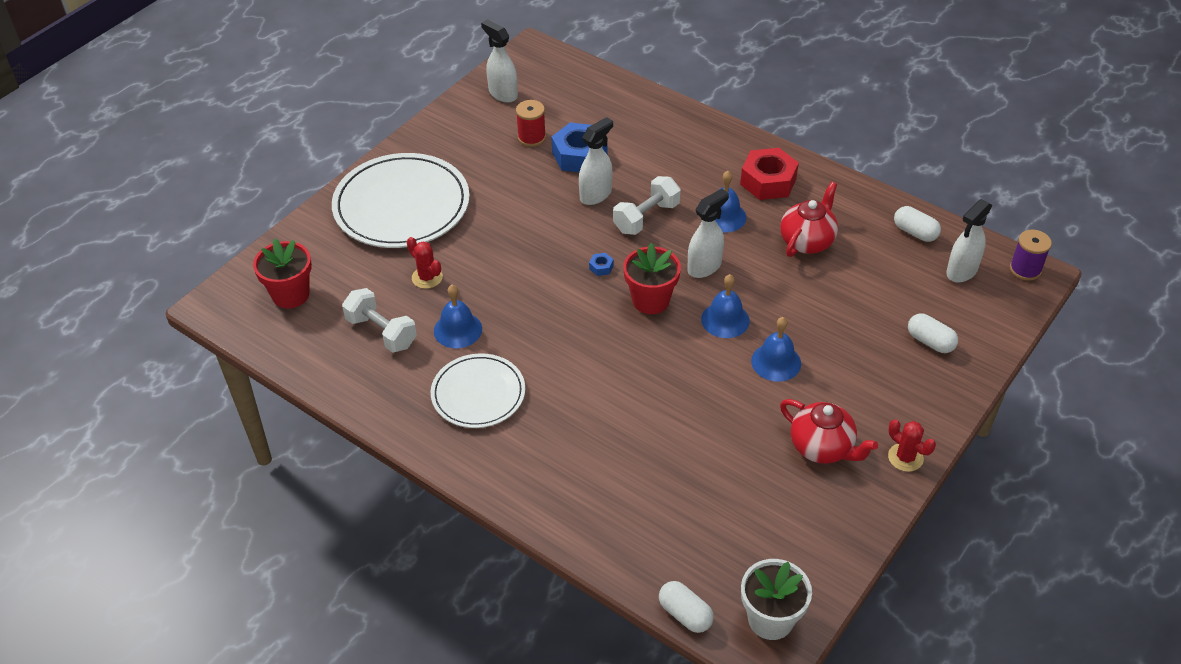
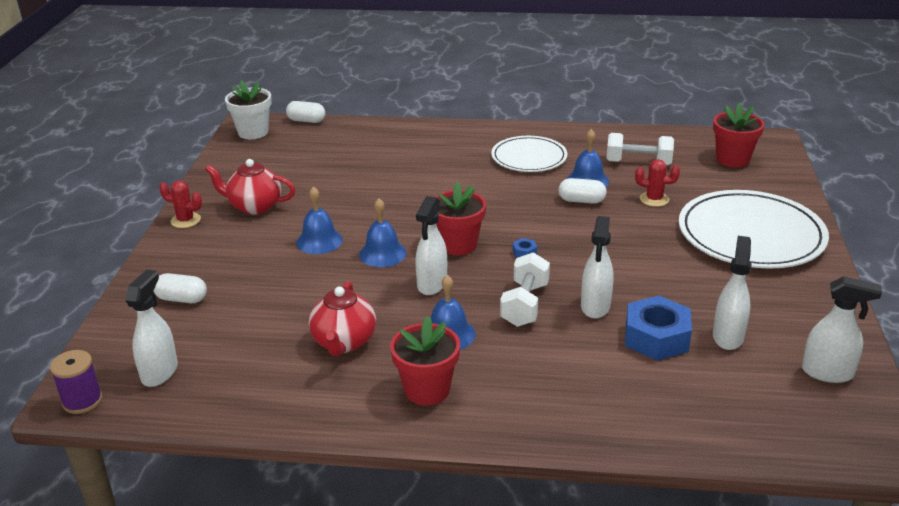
camera: 150 degrees right, 15 degrees down
(531, 137) = (728, 336): red spool -> white spray bottle
(768, 181) = (427, 390): red nut -> red flower pot
(915, 232) = (224, 395): white capsule -> white capsule (581, 201)

